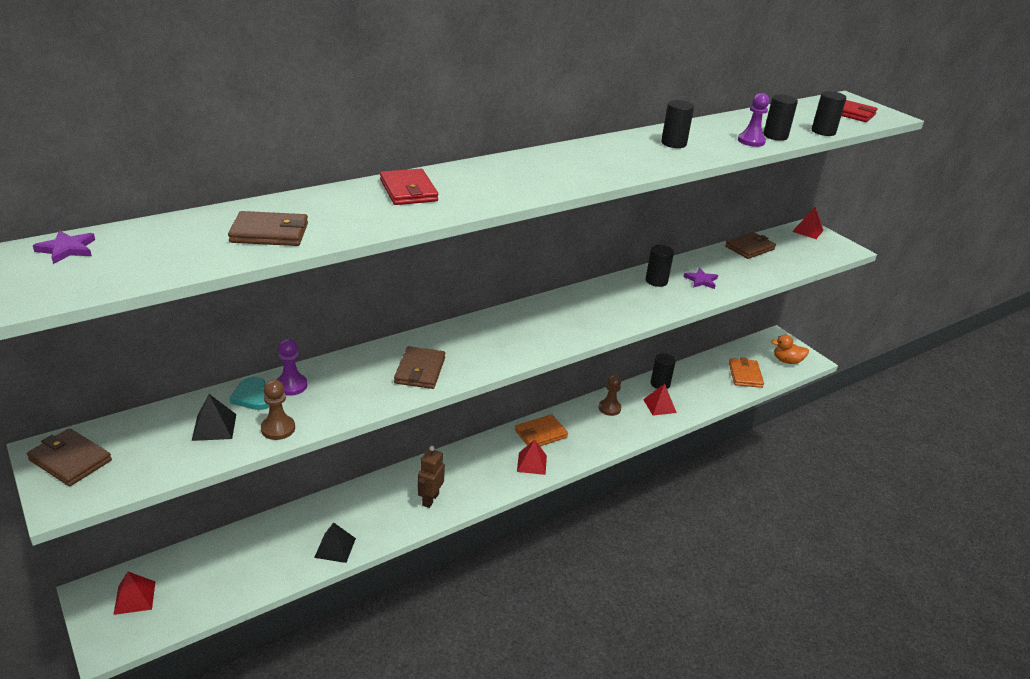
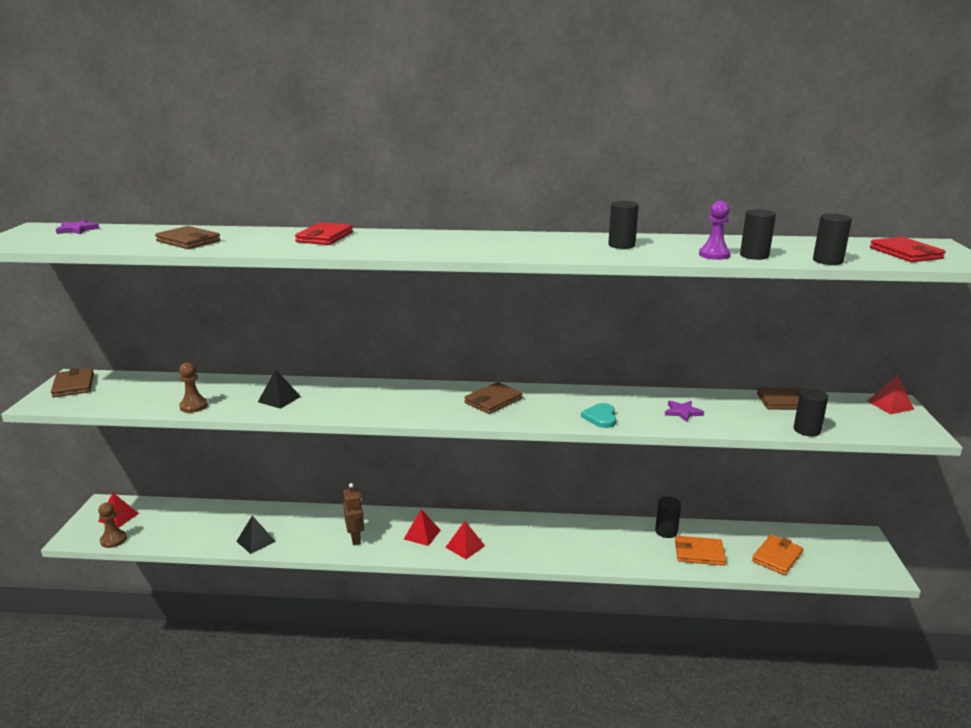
camera: 40 degrees right, 10 degrees down
(214, 427) = (163, 393): black pyramid -> black pyramid (279, 399)
(253, 396) = (210, 385): turquoise heart -> turquoise heart (600, 417)
(291, 386) = (240, 386): purple pawn -> none
(420, 370) = (332, 403): brown wallet -> brown wallet (493, 401)
(430, 499) = (356, 538): brown robot -> brown robot turned 105 degrees clockwise
(540, 434) = (500, 528): orange wallet -> orange wallet (699, 553)
(609, 408) = (588, 532): brown pawn -> brown pawn (113, 540)
(656, 281) = (633, 401): black cylinder -> black cylinder (807, 430)
(659, 406) = (642, 549): red pyramid -> red pyramid (422, 534)
(787, 361) = (849, 563): orange duck -> none

